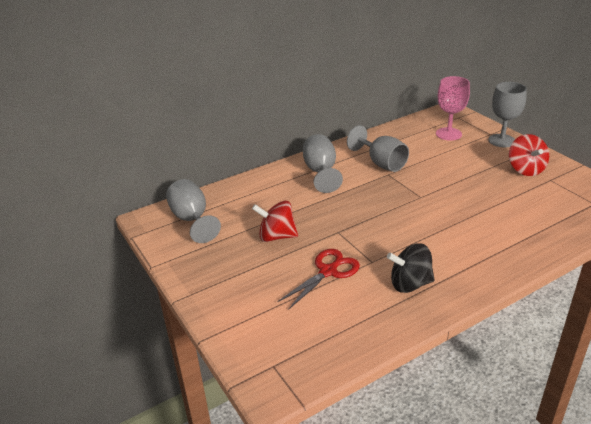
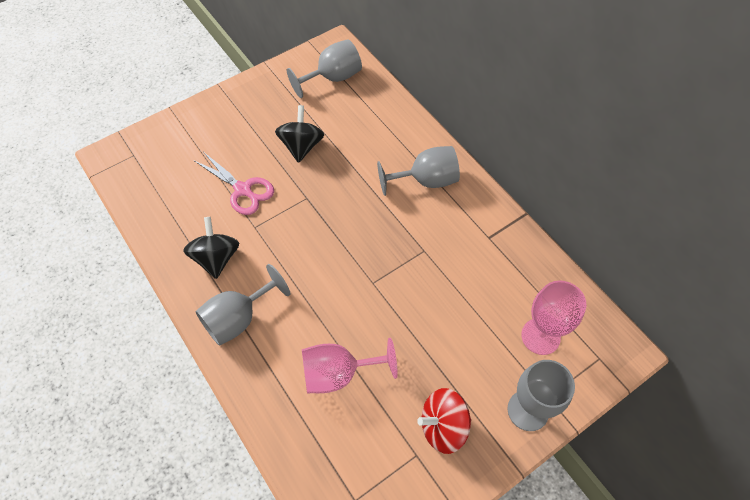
camera: 85 degrees right, 25 degrees up
(276, 236) = (301, 146): red spinning top -> black spinning top
(328, 271) = (243, 190): red scissors -> pink scissors
(381, 163) = (450, 244): grey goblet -> grey goblet (239, 318)
(503, 211) = (339, 373): none -> pink goblet

